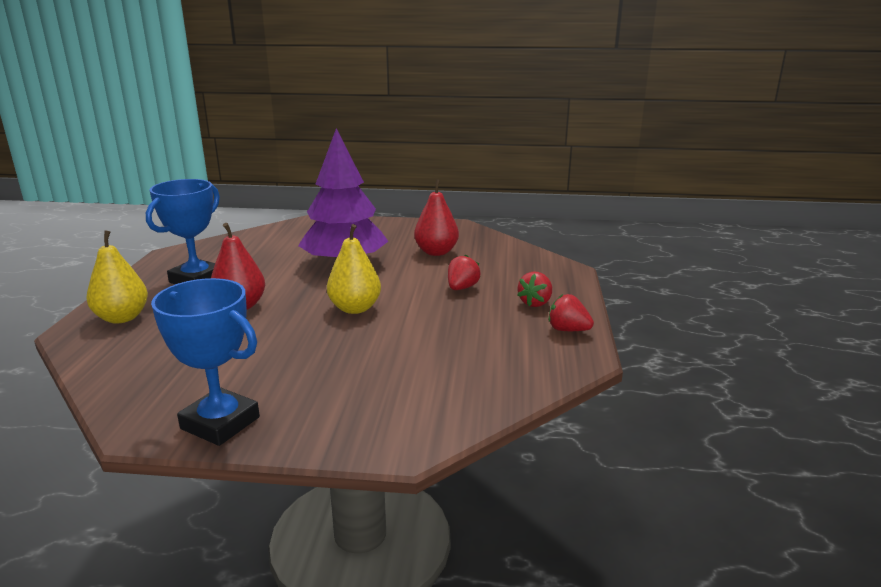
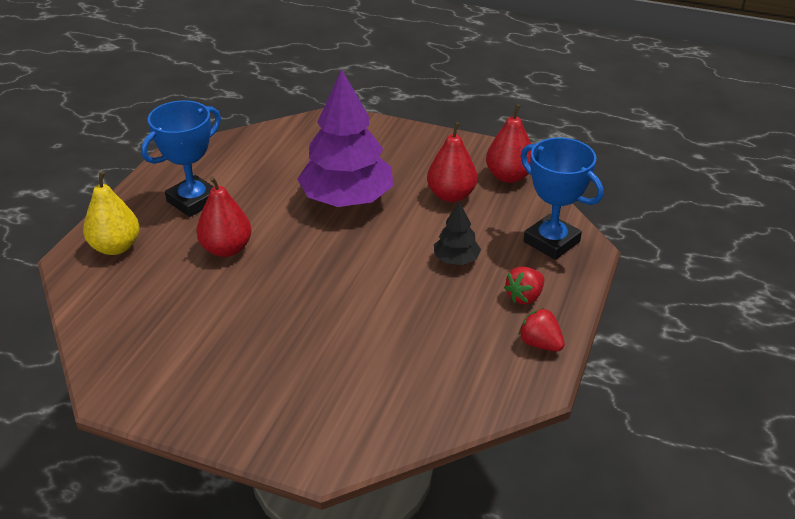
camera: 15 degrees right, 15 degrees up
(220, 423) = (176, 401): blue trophy -> blue trophy (551, 242)
(355, 308) = (336, 272): yellow pear -> none
(462, 288) = (456, 259): red strawberry -> black tree
(478, 237) = (509, 176): none -> red pear

